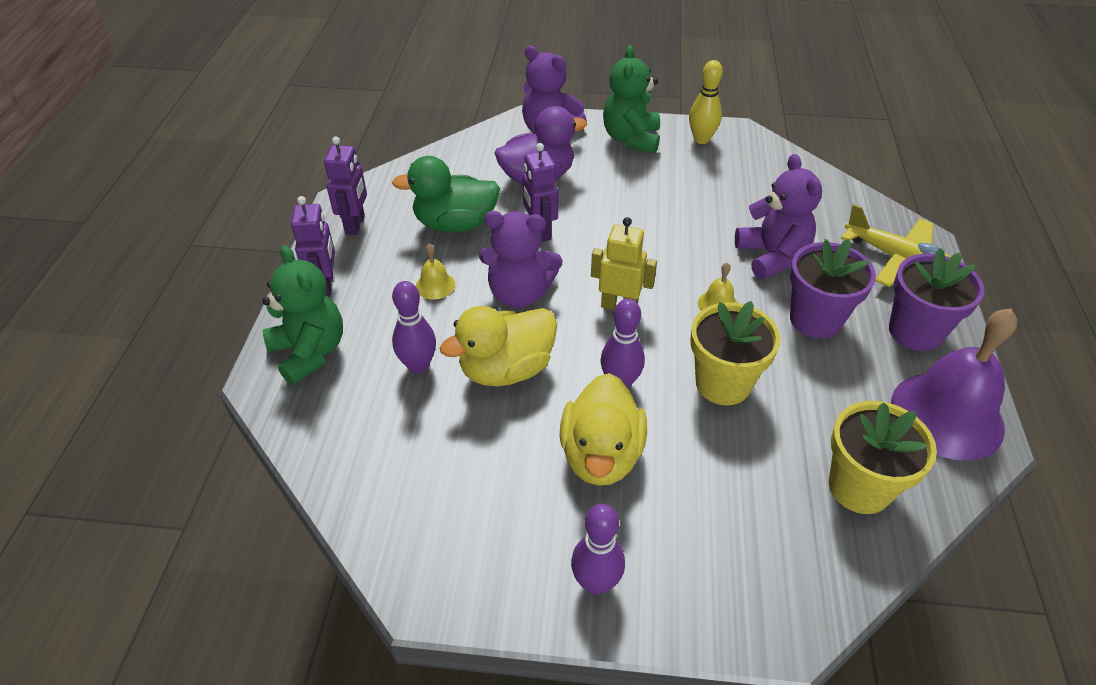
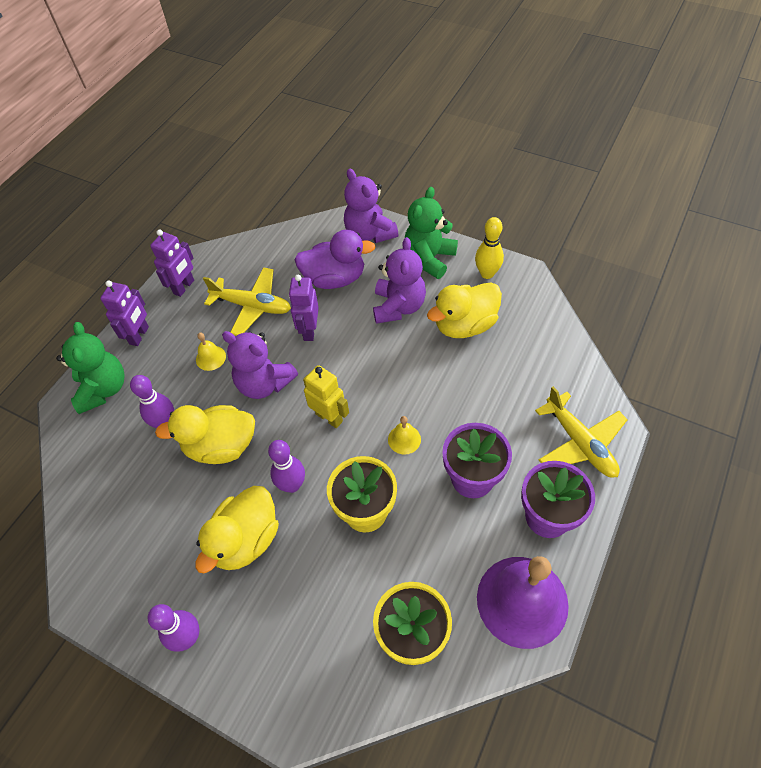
camera: 25 degrees right, 10 degrees up
(455, 224) = (252, 306): green duck -> yellow plane
(710, 188) = (464, 325): none -> yellow duck
(772, 256) = (474, 407): purple teddy bear -> purple teddy bear (398, 307)

